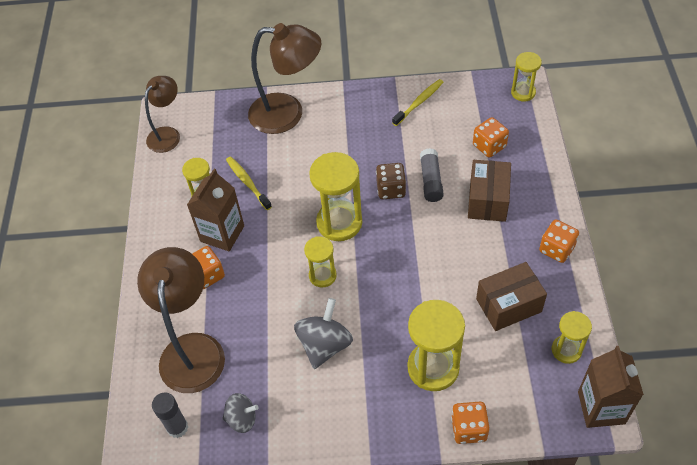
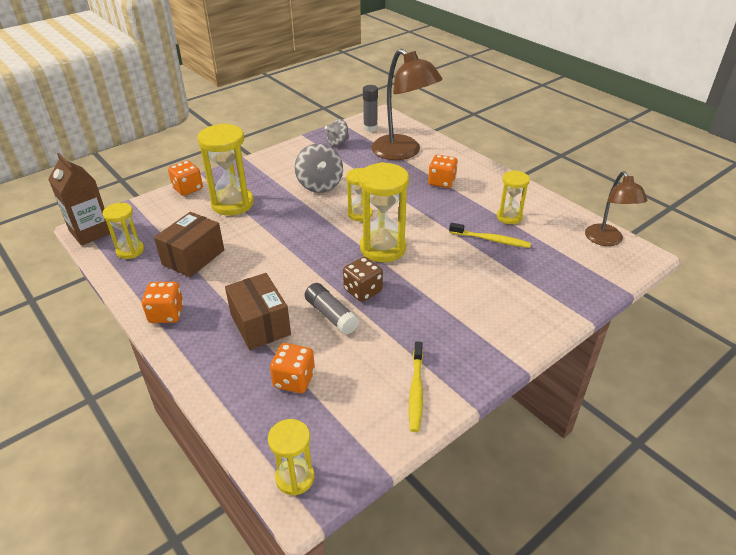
camera: 140 degrees right, 15 degrees down
(222, 233) = (464, 204): brown carton -> none
(288, 114) = (535, 307): brown lamp -> none

